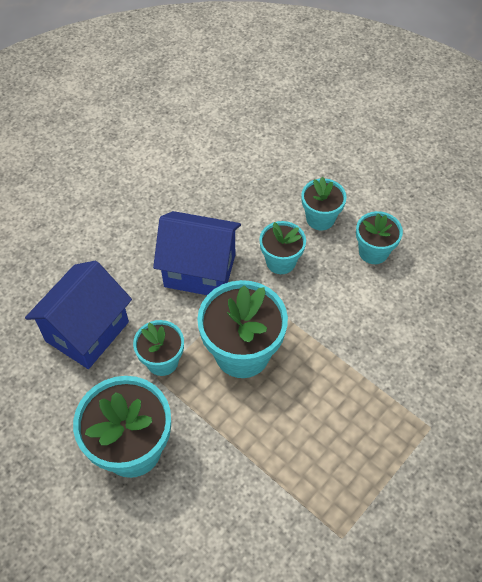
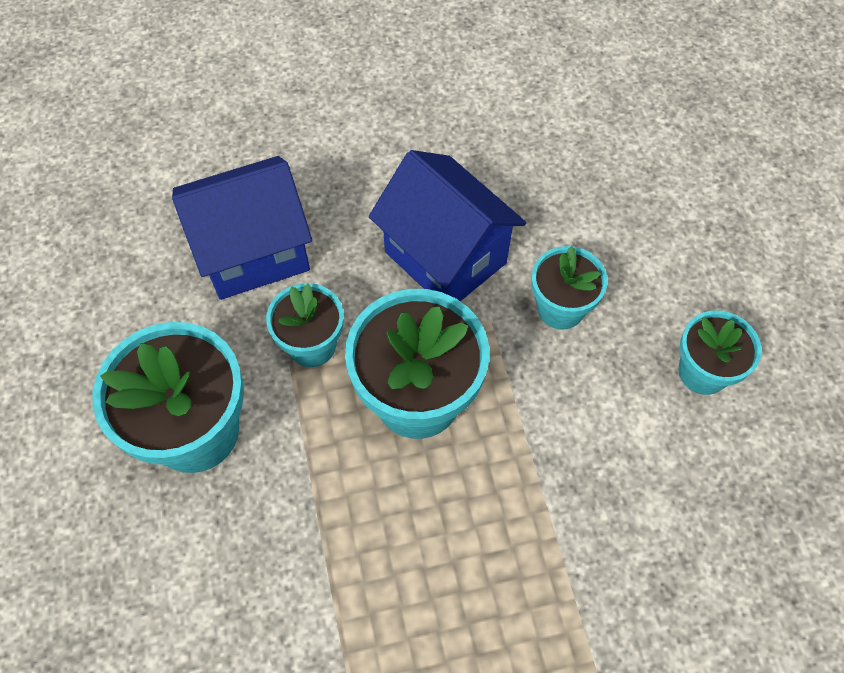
camera: 35 degrees right, 5 degrees up
(320, 218) = (660, 281): turquoise flower pot -> none

